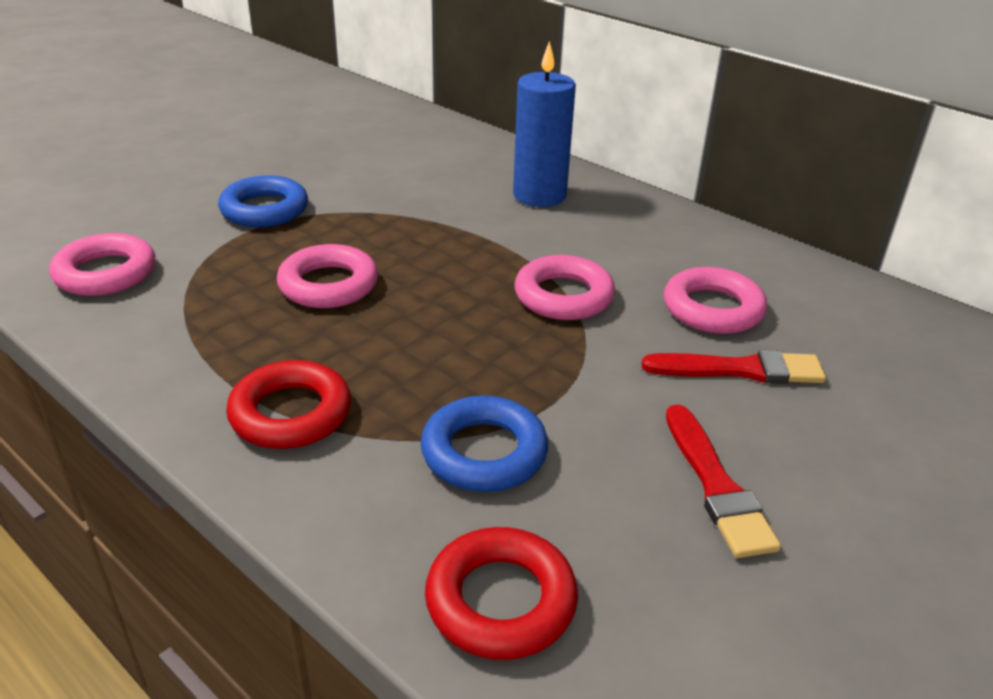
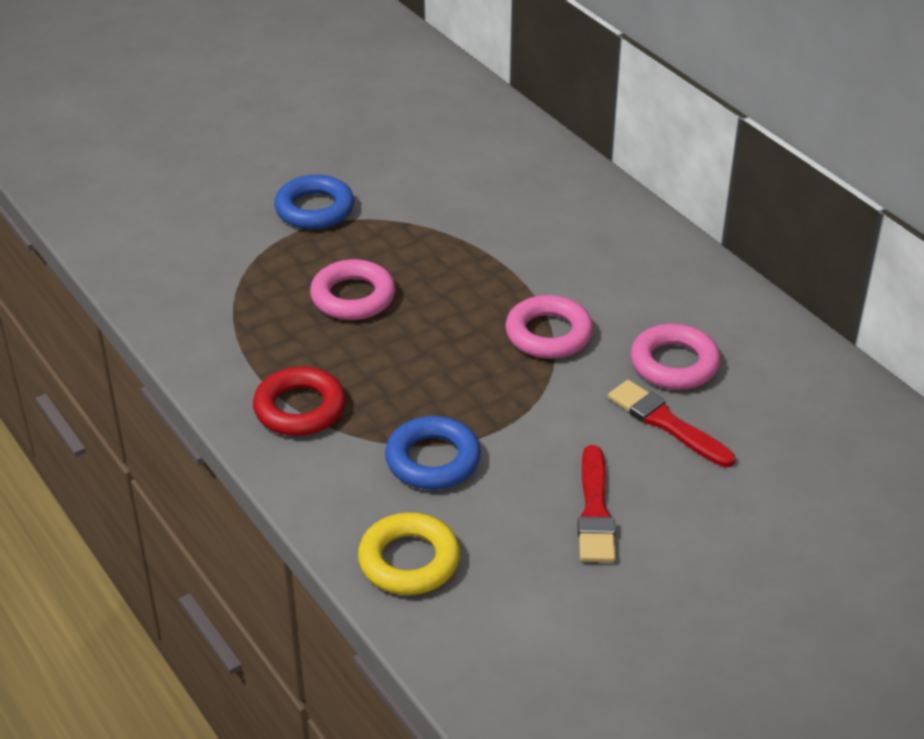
camera: 15 degrees right, 5 degrees up
(106, 273) = (175, 262): pink ring -> none
(501, 601) = (409, 561): red ring -> yellow ring
(539, 195) = (572, 220): blue candle -> none
(740, 370) = (666, 423): red brush -> red brush turned 150 degrees counterclockwise

